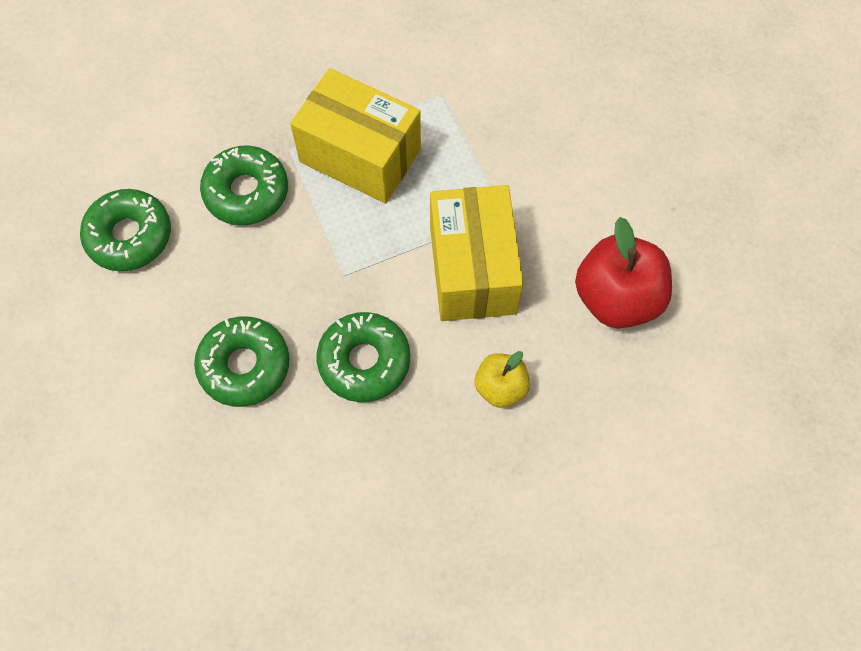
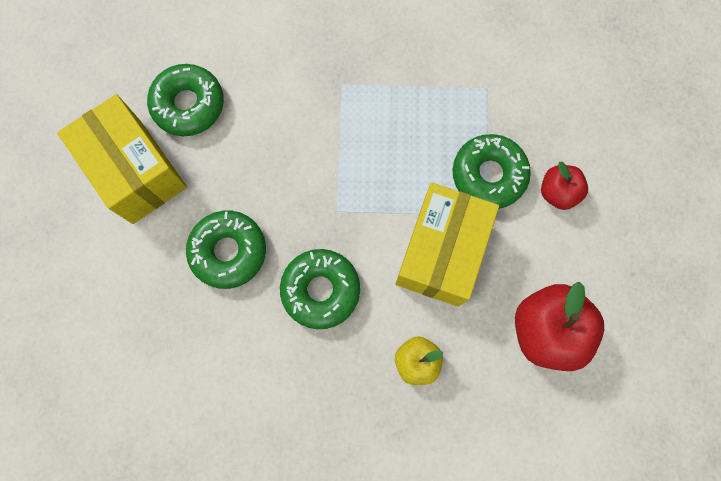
camera: 25 degrees right, 10 degrees up
(246, 192) = (293, 106): green donut -> green donut (488, 175)
(360, 155) = (396, 114): yellow box -> yellow box (136, 171)
(561, 163) = (558, 192): none -> red apple

